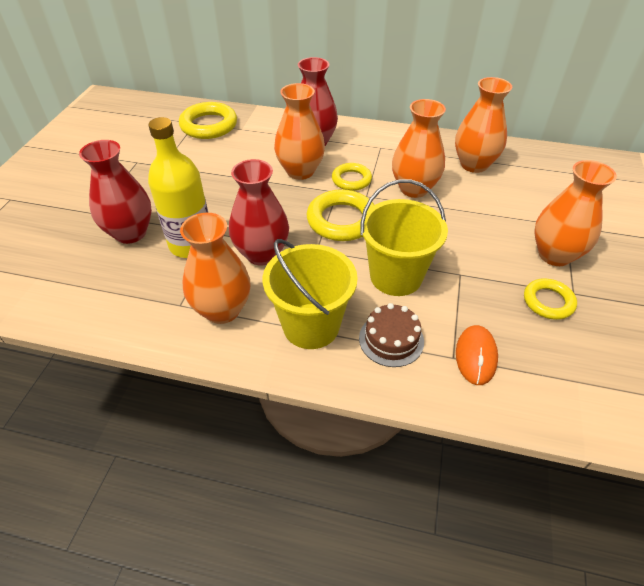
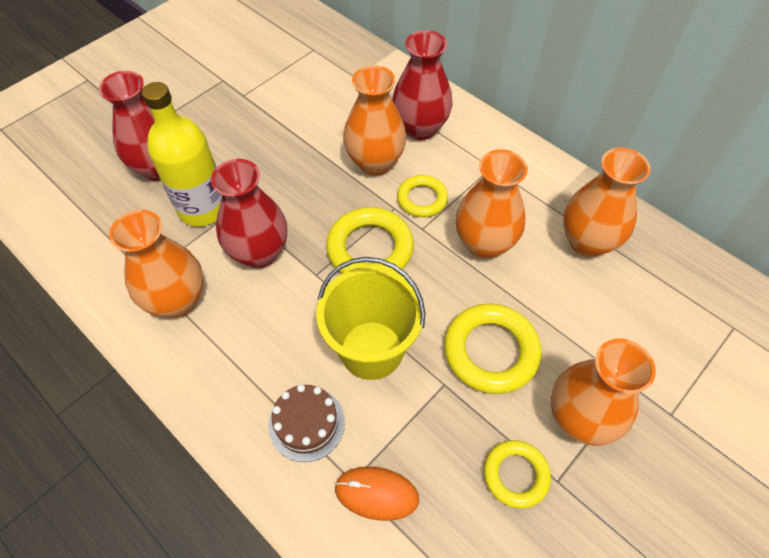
camera: 30 degrees right, 10 degrees up
(209, 125) = (325, 59): yellow ring -> yellow ring (491, 351)
(311, 326) = (243, 363): yellow bucket -> none
(476, 356) = (376, 493): orange mouse -> orange mouse turned 60 degrees clockwise

